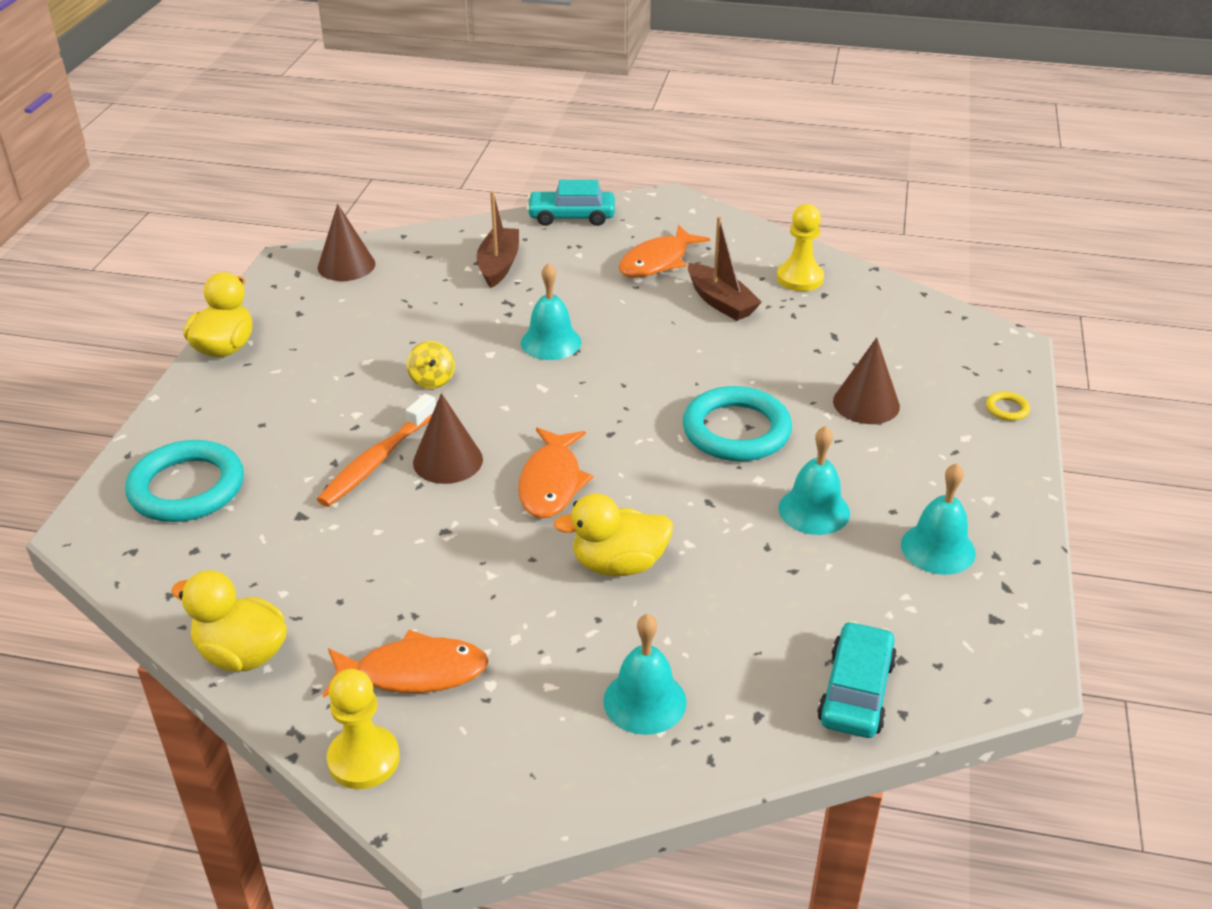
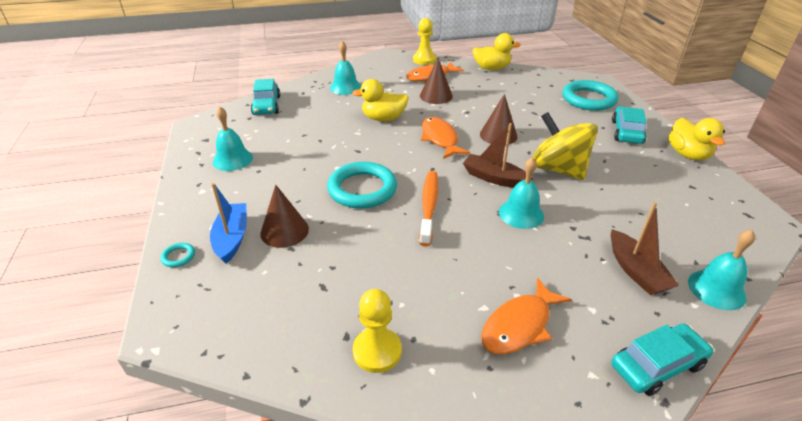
camera: 155 degrees right, 0 degrees up
(242, 404) = (627, 132): none -> turquoise car
(346, 265) = (731, 232): brown cone -> brown cone (436, 96)
(376, 461) = (529, 127): orange toothbrush -> orange toothbrush (429, 206)
(432, 380) = (558, 169): yellow spinning top -> yellow spinning top, size x2.32
(618, 564) = (383, 118): yellow duck -> yellow duck turned 150 degrees counterclockwise
(657, 261) = (519, 325): orange fish -> orange fish turned 150 degrees counterclockwise
(720, 302) = (432, 292): brown boat -> brown boat (494, 178)
(814, 510) = (301, 160): turquoise bell -> turquoise bell (716, 289)
(938, 413) = (232, 238): none -> blue boat
(1007, 409) = (178, 257): yellow ring -> turquoise ring

